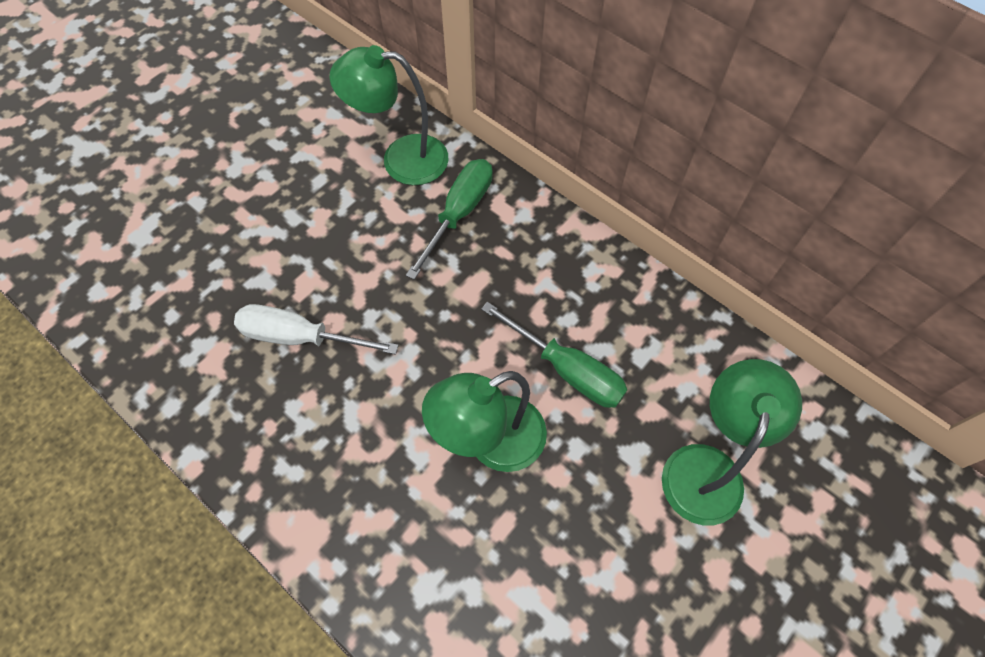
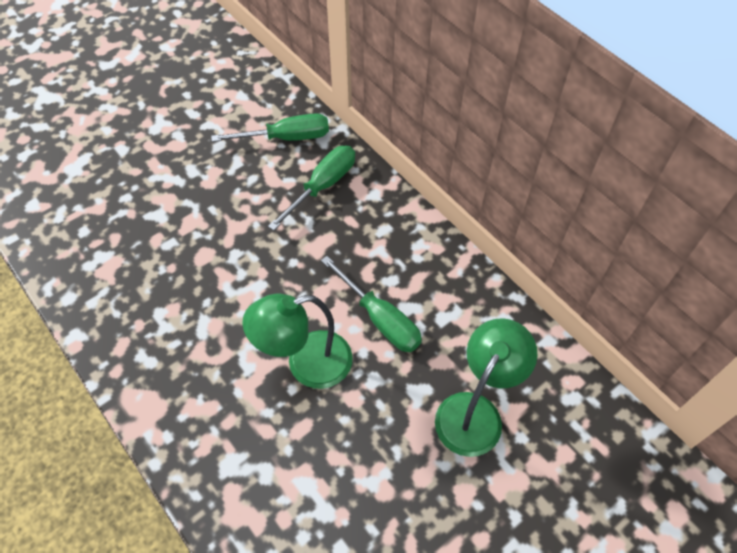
camera: 10 degrees right, 5 degrees down
(300, 337) = (177, 262): white screwdriver -> none
(401, 159) = (286, 138): green lamp -> green screwdriver

